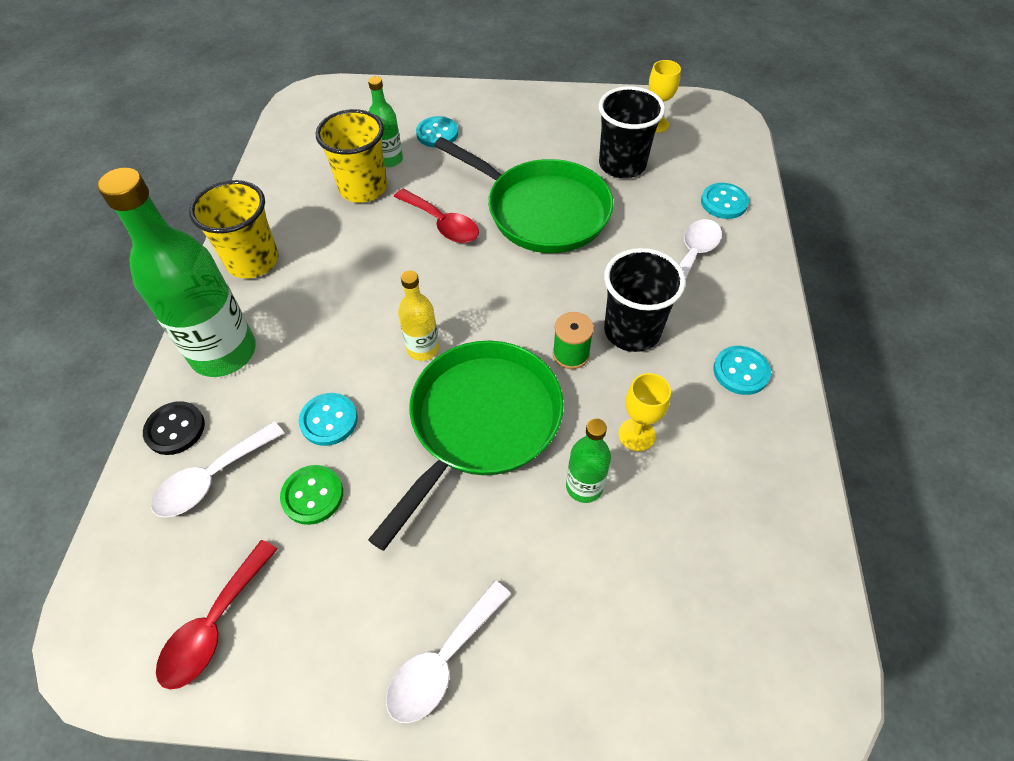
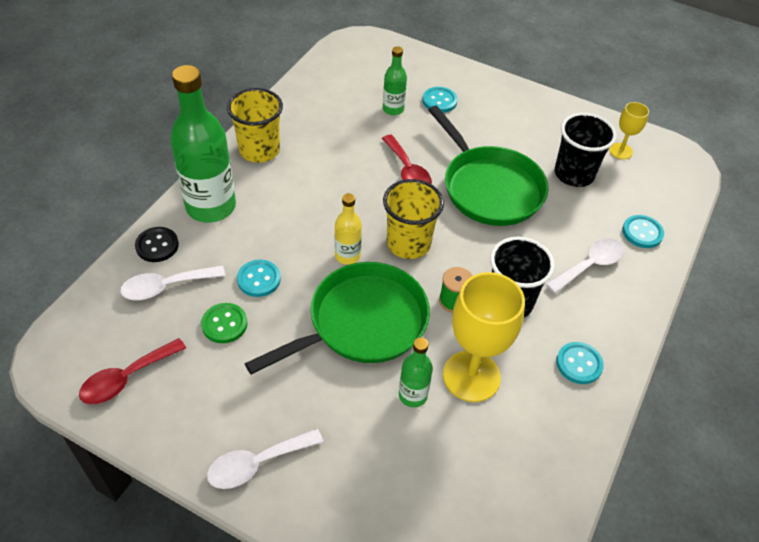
camera: 20 degrees right, 5 degrees down
(363, 188) = (362, 124): yellow cup -> yellow cup (408, 243)
(636, 435) = (471, 376): yellow goblet -> yellow goblet, size x1.96

